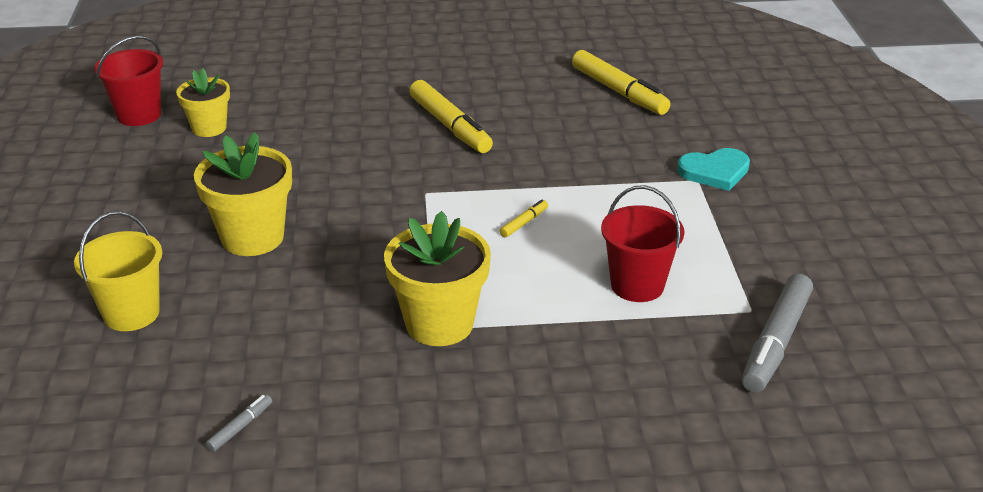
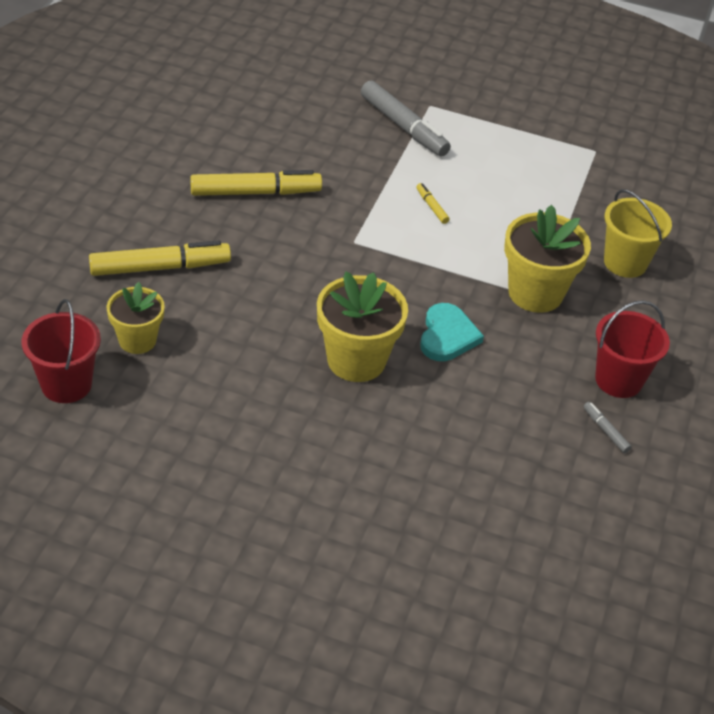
camera: 70 degrees left, 10 degrees up
(131, 313) = (427, 462): yellow bucket -> yellow bucket (625, 262)
(619, 92) = (272, 86): yellow marker -> yellow marker (160, 267)
(637, 285) = (541, 186): red bucket -> red bucket (618, 380)
(714, 171) = (424, 93): turquoise heart -> turquoise heart (447, 336)
(775, 342) = (632, 156): grey marker -> grey marker (403, 127)

